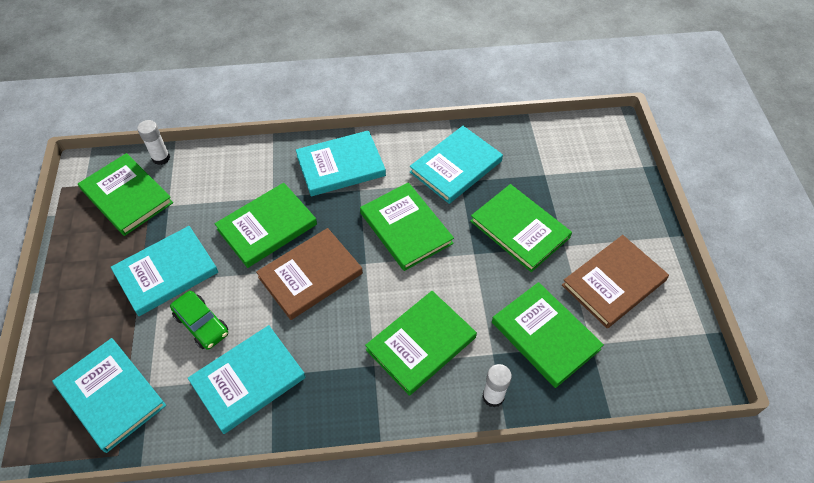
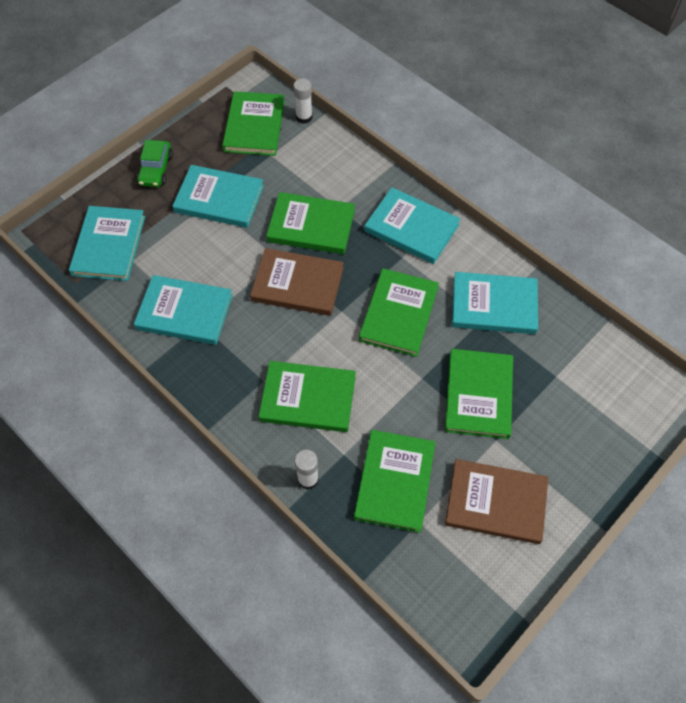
camera: 50 degrees right, 5 degrees up
(201, 324) = (200, 251): green car -> green car (156, 169)

